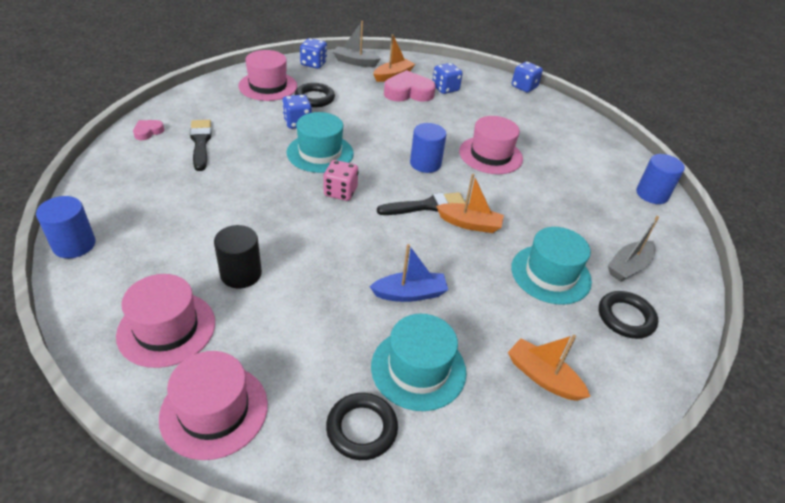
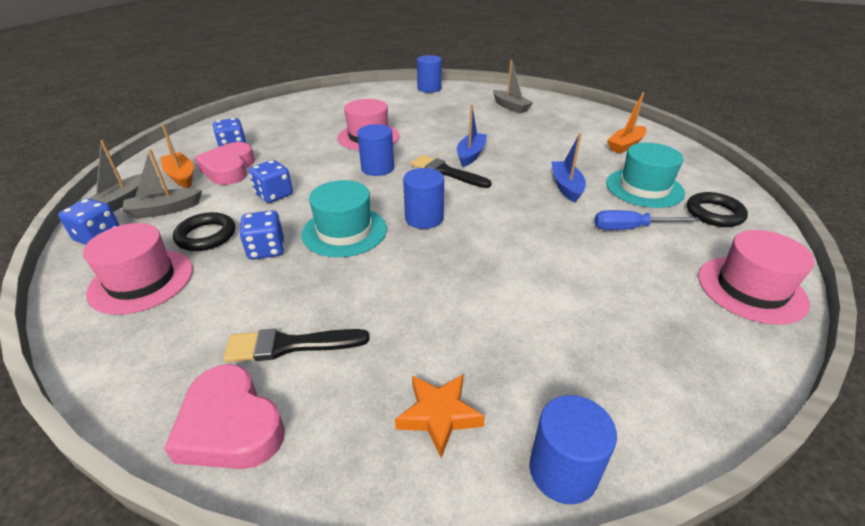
camera: 80 degrees left, 5 degrees down
(130, 199) = (439, 415): none -> orange star
(148, 132) = (230, 425): pink heart -> pink heart, size x1.96
(166, 328) = (676, 334): pink hat -> none
(241, 274) = (572, 283): black cylinder -> none
(326, 334) = (631, 228): none -> blue screwdriver
(340, 192) = (424, 218): pink dice -> blue cylinder
(346, 78) = (164, 210): none -> grey boat
(426, 206) = (446, 172): black brush -> black brush turned 45 degrees counterclockwise
(470, 224) = (471, 155): orange boat -> blue boat
(524, 87) = (253, 110): blue dice -> blue dice (274, 195)
(550, 274) = (525, 131): turquoise hat -> none
(625, 318) = (560, 115): black ring -> none

